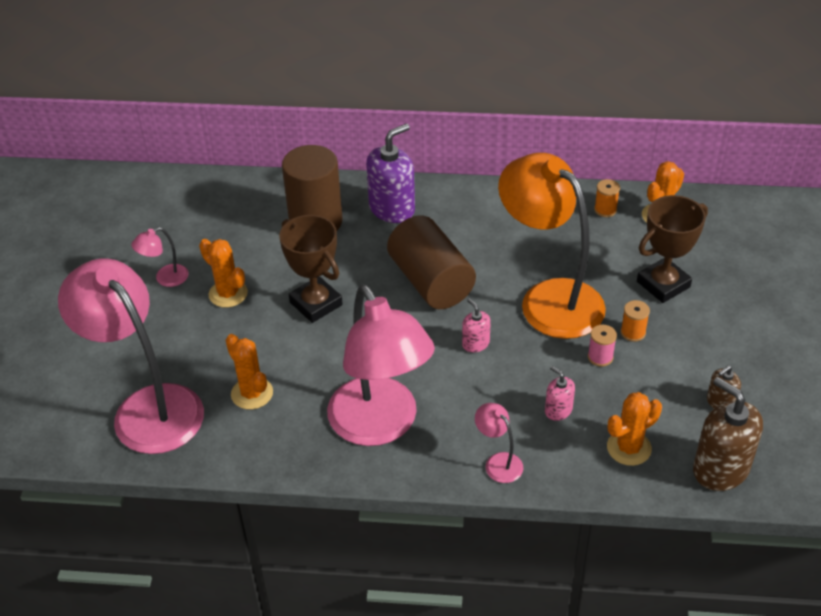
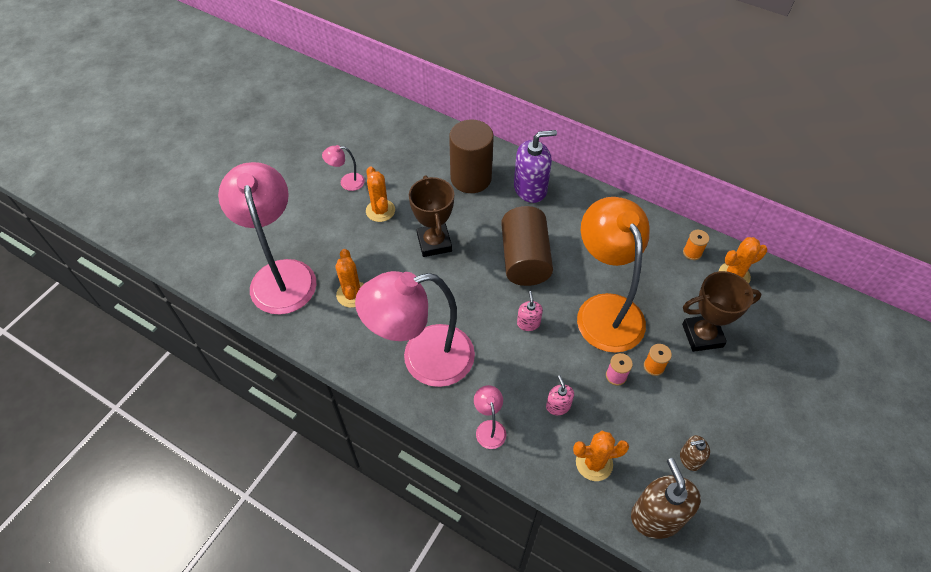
camera: 25 degrees right, 10 degrees up
(380, 426) = (423, 359): pink lamp -> pink lamp turned 75 degrees clockwise

